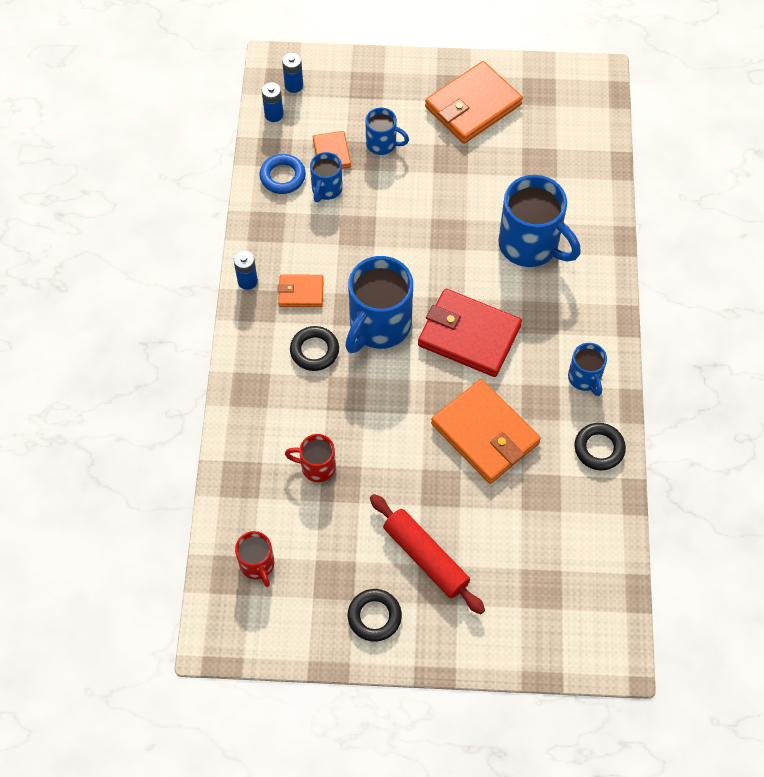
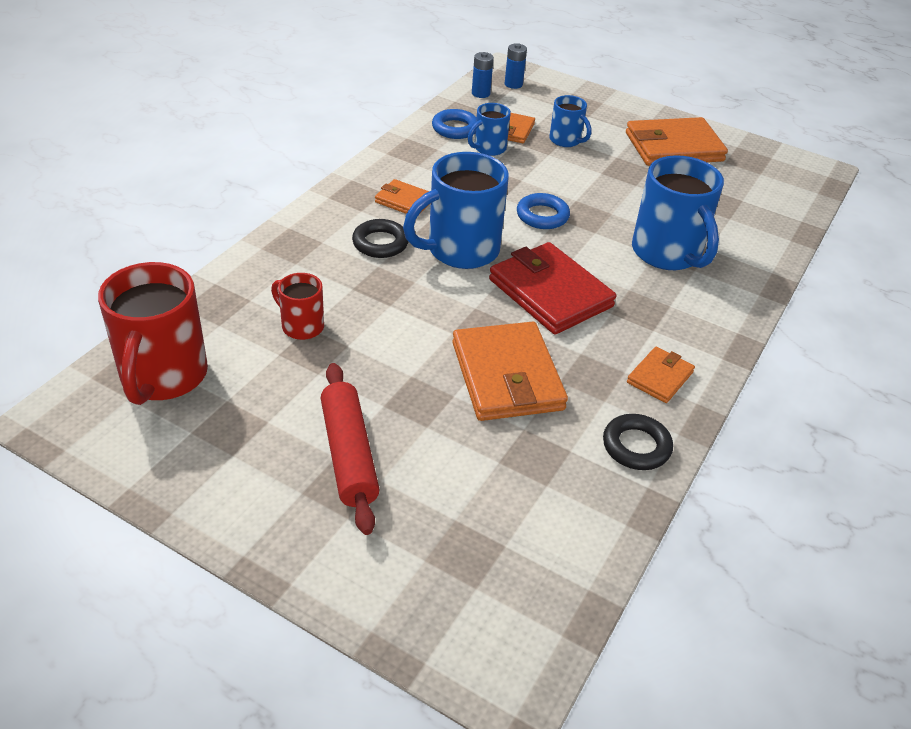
camera: 25 degrees right, 20 degrees down
(247, 281) = (361, 176): blue battery -> none
(257, 565) = (163, 377): red mug -> red mug, size x1.90
(374, 616) = (241, 482): black ring -> none
(416, 252) = (542, 216): none -> blue ring
(585, 378) = (660, 377): blue mug -> orange wallet

